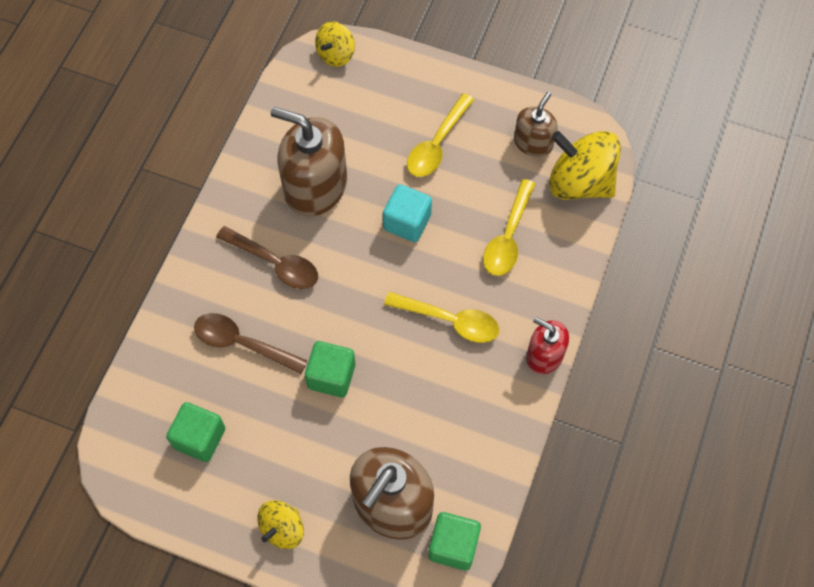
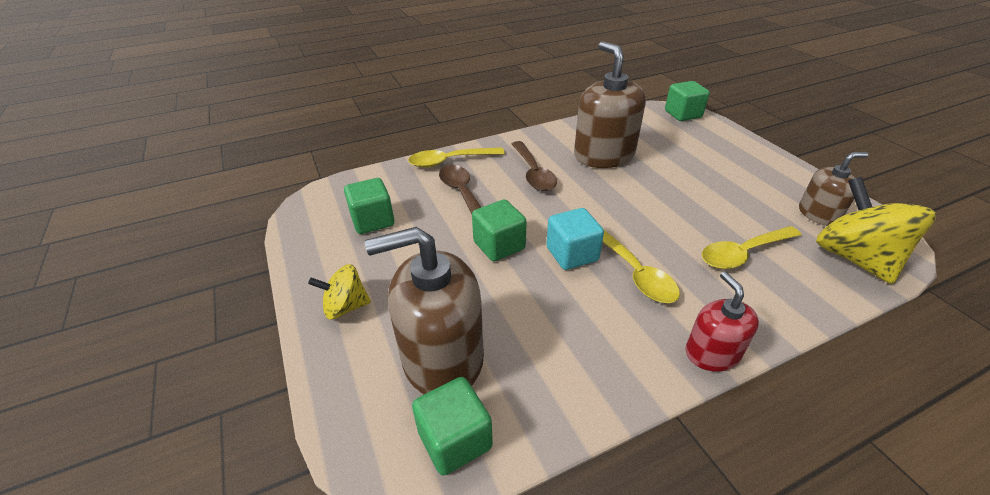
camera: 45 degrees right, 25 degrees down
(336, 54) = (683, 114): yellow spinning top -> green cube
(407, 222) = (655, 201): turquoise cube -> turquoise cube (572, 254)
(437, 144) = (722, 178): yellow spoon -> yellow spoon (450, 161)

